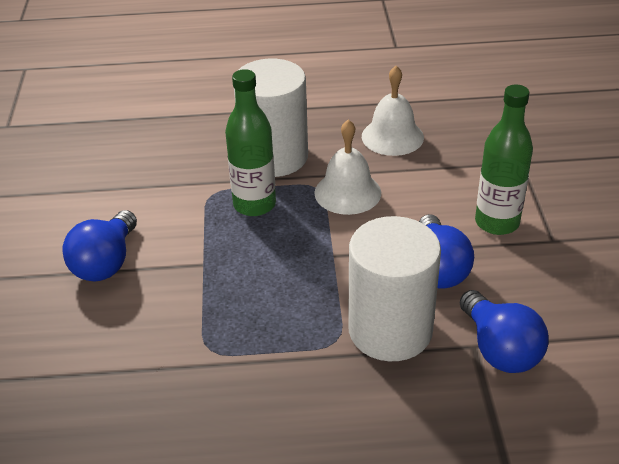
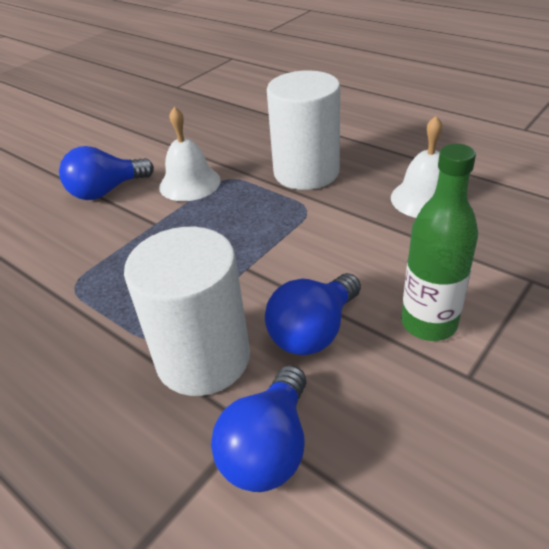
camera: 45 degrees right, 0 degrees up
(254, 204) = (245, 200): green bottle -> none
(347, 192) = (325, 225): white bell -> white bell (189, 183)

